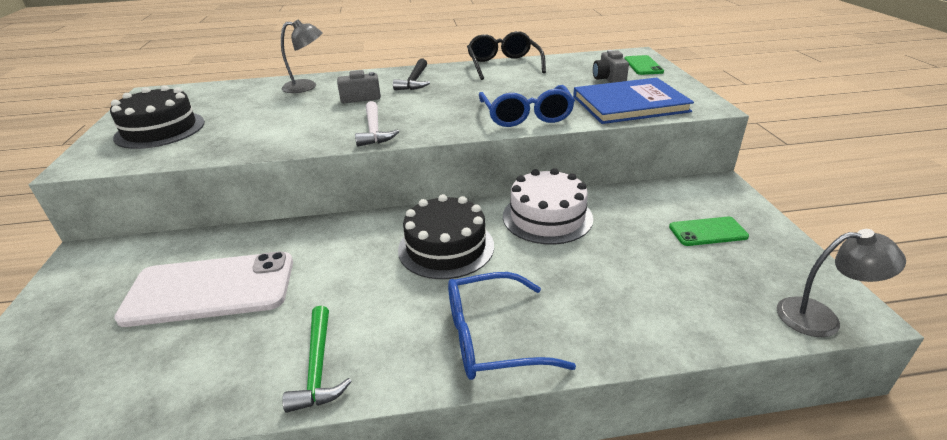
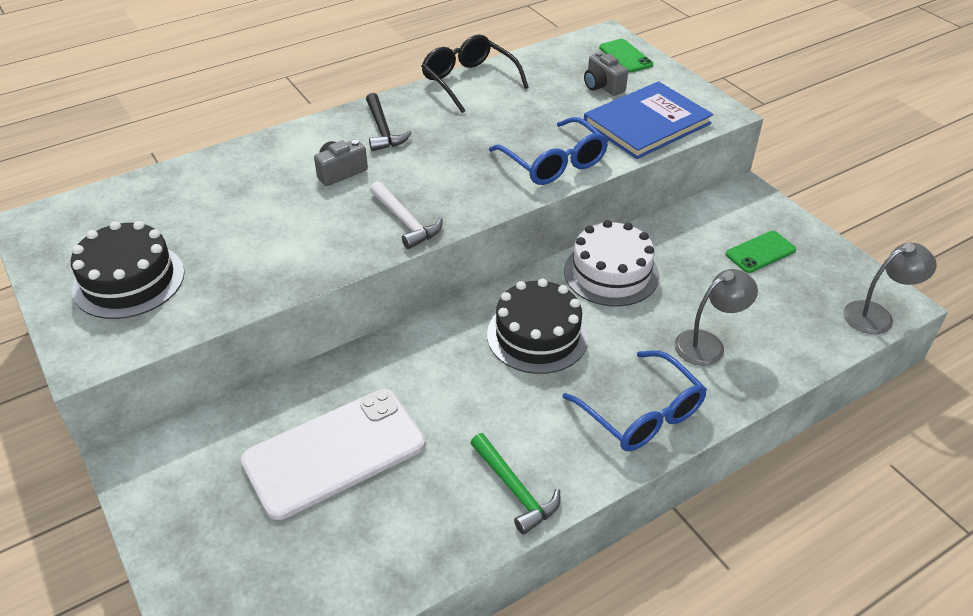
camera: 25 degrees left, 10 degrees up
(307, 87) = (250, 166): grey lamp -> grey lamp (708, 344)
(491, 338) = (642, 414): blue glasses -> blue glasses turned 90 degrees counterclockwise

